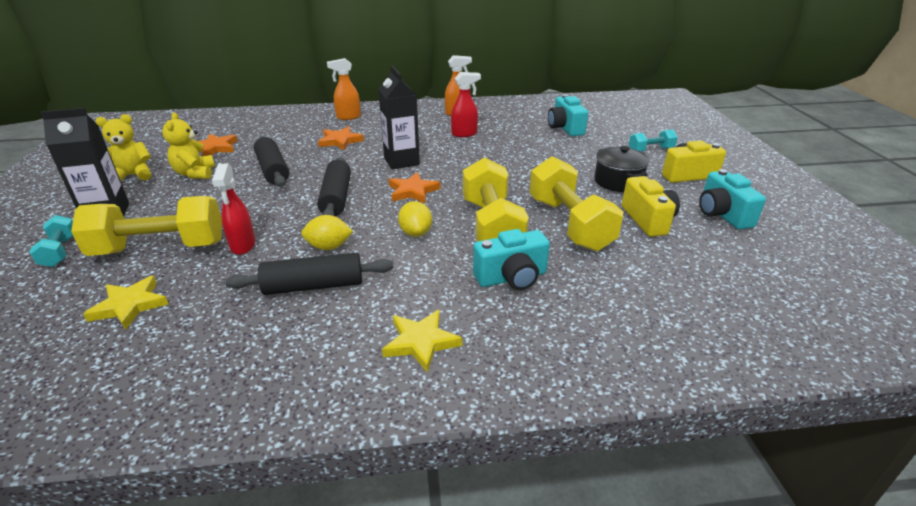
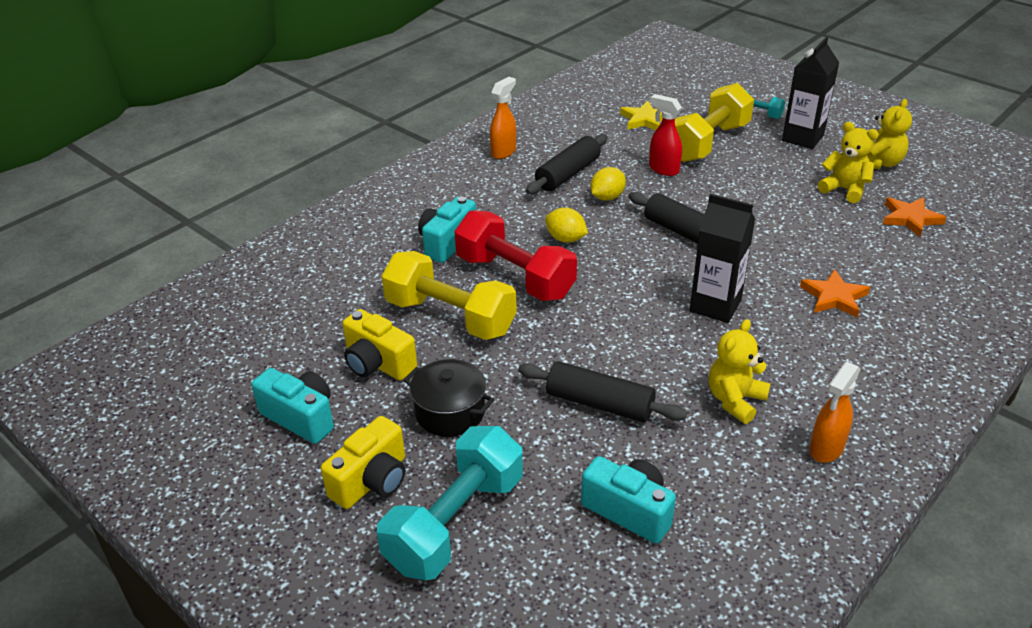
camera: 140 degrees right, 5 degrees up
(273, 170) = (798, 227): black rolling pin -> black rolling pin (599, 403)
(348, 117) = (924, 343): orange spray bottle -> orange spray bottle (504, 152)
(413, 191) = (637, 275): orange star -> none
(421, 342) = (457, 181): yellow star -> none
(464, 134) = (735, 400): red spray bottle -> yellow teddy bear
(491, 226) = (515, 277): yellow dumbbell -> red dumbbell
(650, 150) = (455, 522): turquoise dumbbell -> turquoise dumbbell, size x2.01

